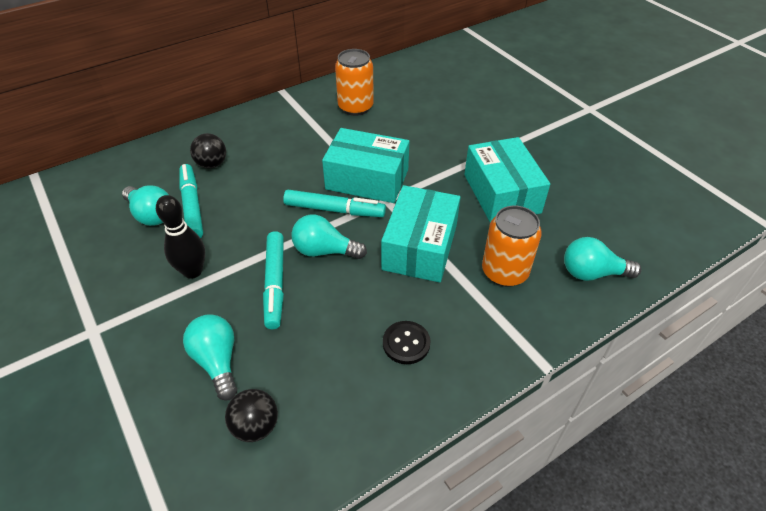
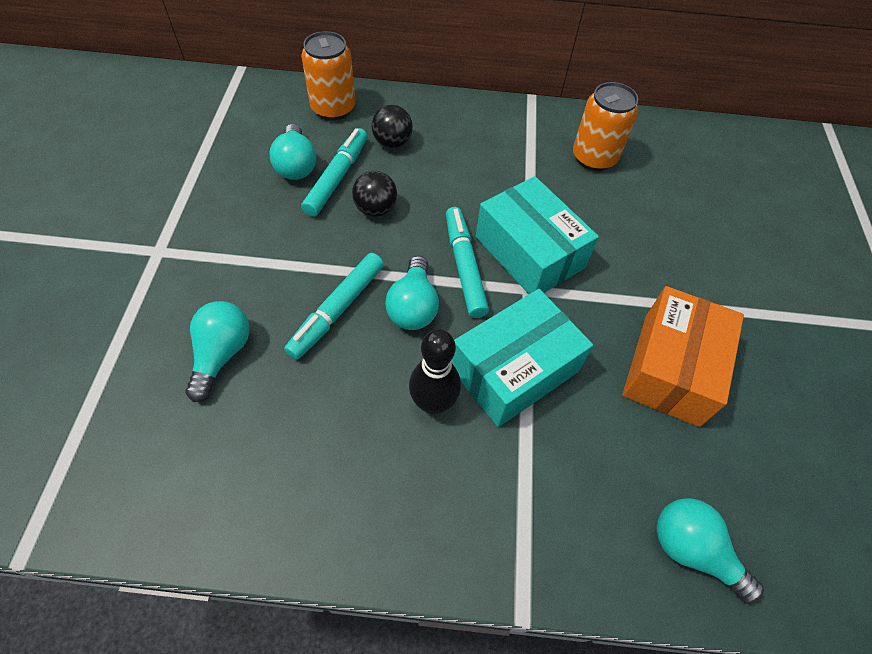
camera: 35 degrees right, 10 degrees up
(193, 271) = (280, 247): black bowling pin -> black bowling pin (433, 403)
(255, 426) = (195, 445): black ball -> black ball (375, 209)
(324, 251) = (413, 306): turquoise light bulb -> turquoise light bulb turned 135 degrees counterclockwise
(334, 210) = (464, 266): turquoise marker -> turquoise marker turned 150 degrees counterclockwise
(406, 343) = (400, 469): black button -> none
(501, 193) = (671, 368): turquoise box -> orange box
(504, 272) = (582, 468): orange can -> orange can (333, 108)

